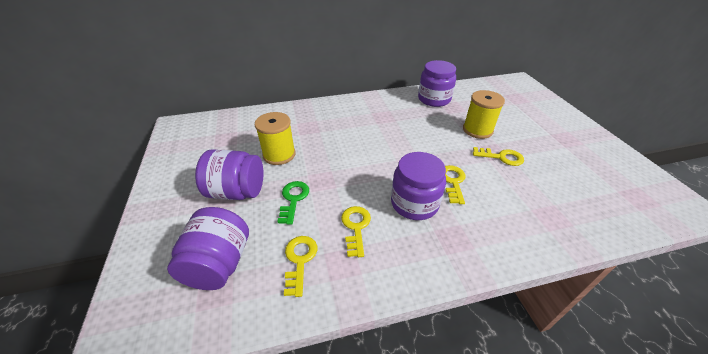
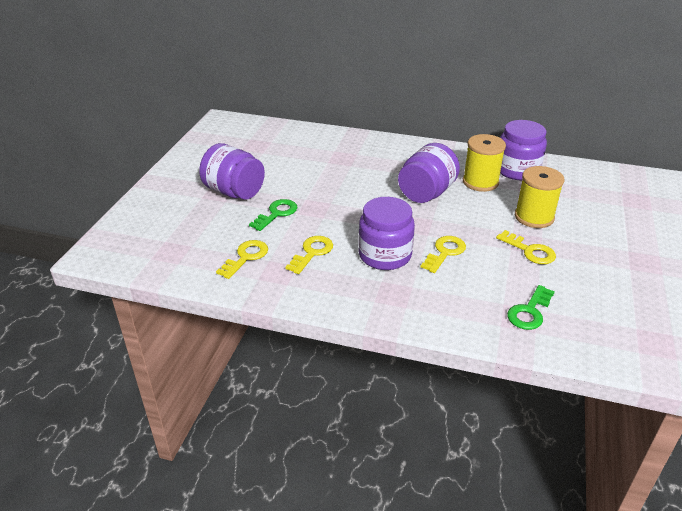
camera: 30 degrees right, 5 degrees down
(219, 264) = (185, 237): purple jar -> purple jar (426, 193)
(279, 154) = (294, 174): yellow spool -> yellow spool (480, 182)
(552, 208) = (529, 312): none -> green key

